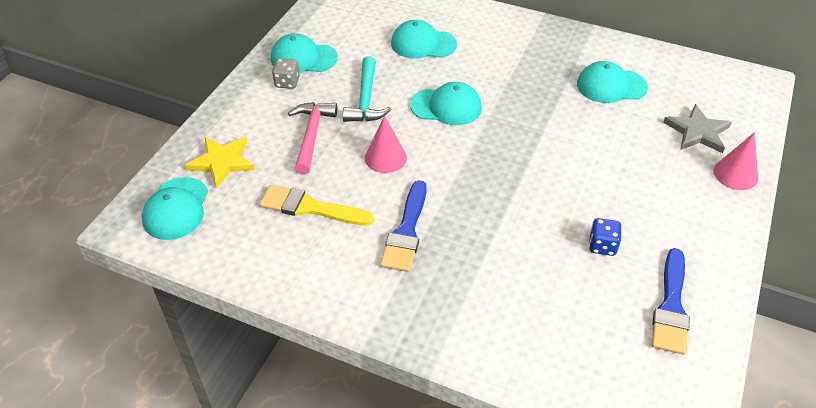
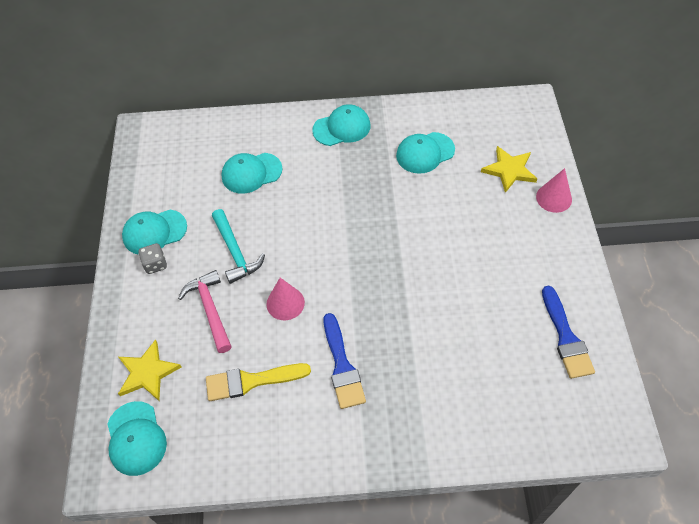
camera: 25 degrees left, 10 degrees up
(446, 106) = (306, 230): turquoise cap -> turquoise cap (342, 128)
(602, 246) = (493, 307): blue dice -> none
(697, 132) = (509, 170): grey star -> yellow star

